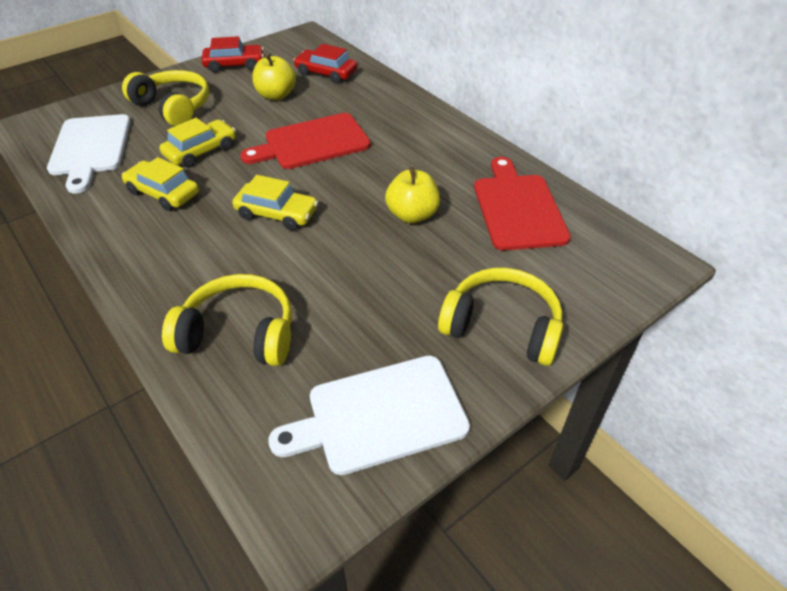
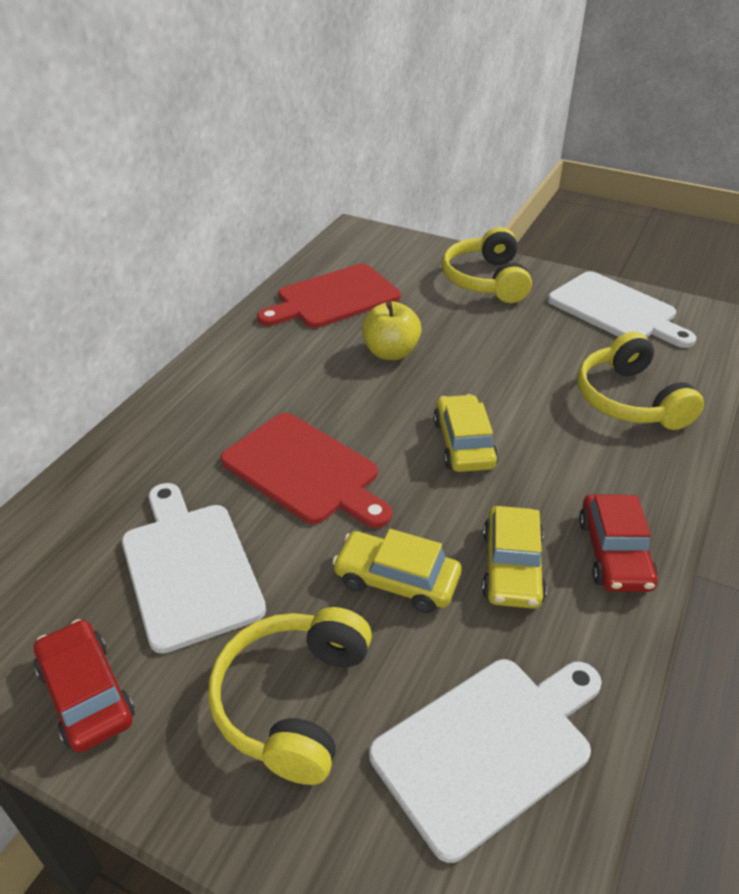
camera: 115 degrees left, 5 degrees down
(276, 95) = (189, 568): yellow apple -> white cutting board
(326, 73) = (88, 535): red car -> red car (614, 553)

